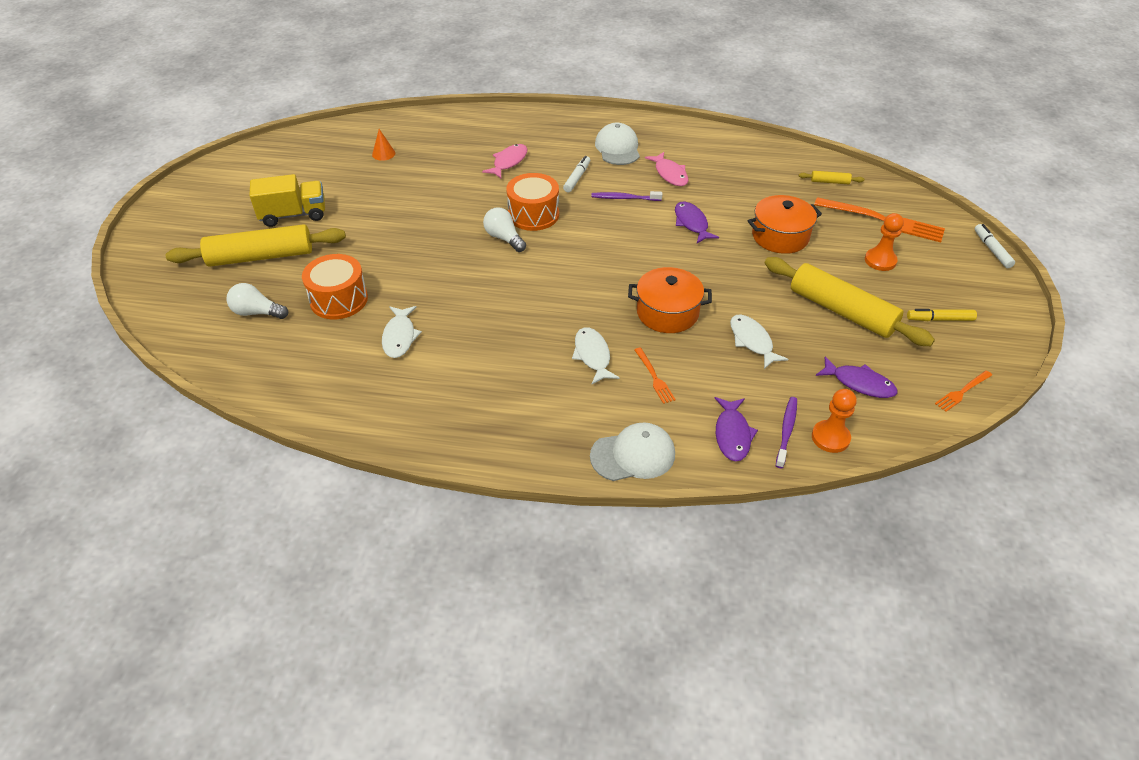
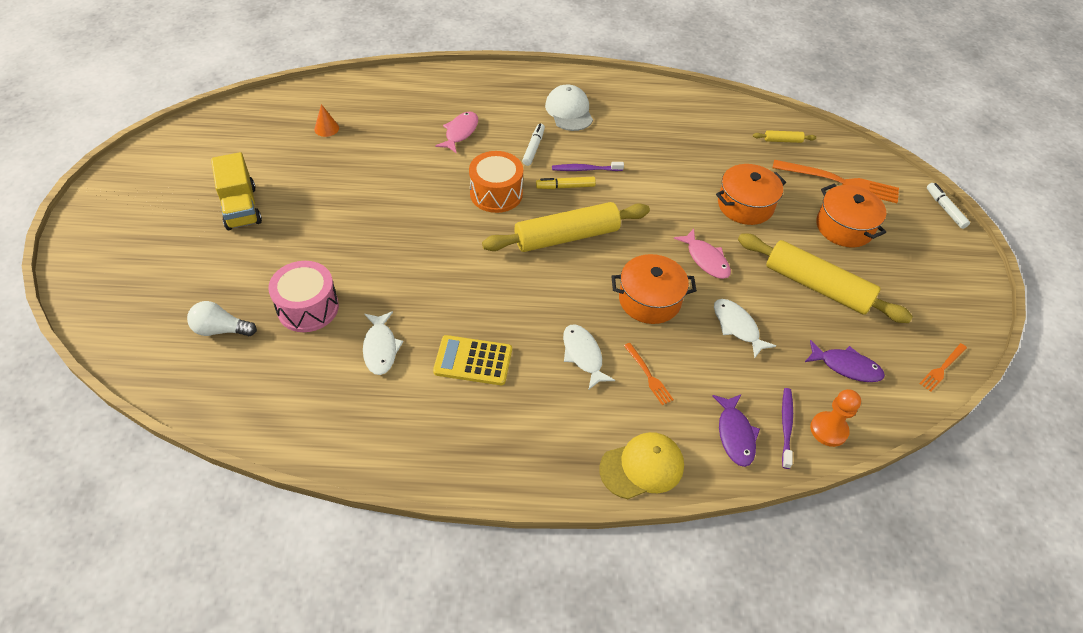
camera: 10 degrees left, 5 degrees up
(261, 257) = (214, 261): yellow rolling pin -> yellow rolling pin (566, 237)
(293, 215) = (241, 207): yellow truck -> yellow truck turned 90 degrees clockwise
(339, 299) = (308, 308): orange drum -> pink drum
(485, 353) = (473, 361): none -> yellow calculator
(504, 238) = (470, 223): white light bulb -> none
(633, 455) = (642, 467): white cap -> yellow cap
(670, 174) = (626, 139): pink fish -> pink fish (706, 259)
(691, 223) = (657, 195): purple fish -> none
(880, 261) = (844, 227): orange pawn -> orange pot
(939, 319) = (909, 289): yellow marker -> yellow marker (565, 187)

